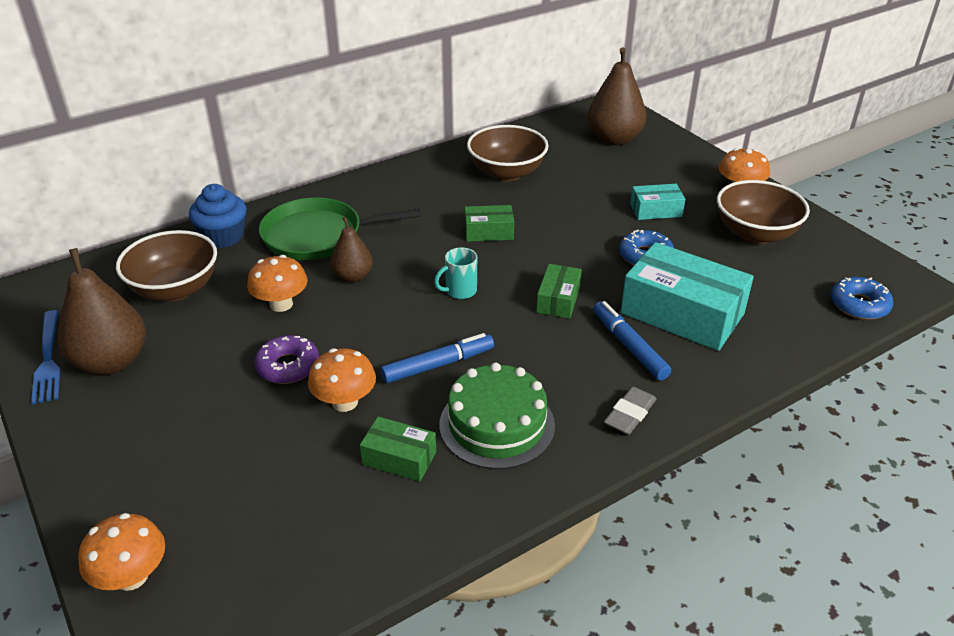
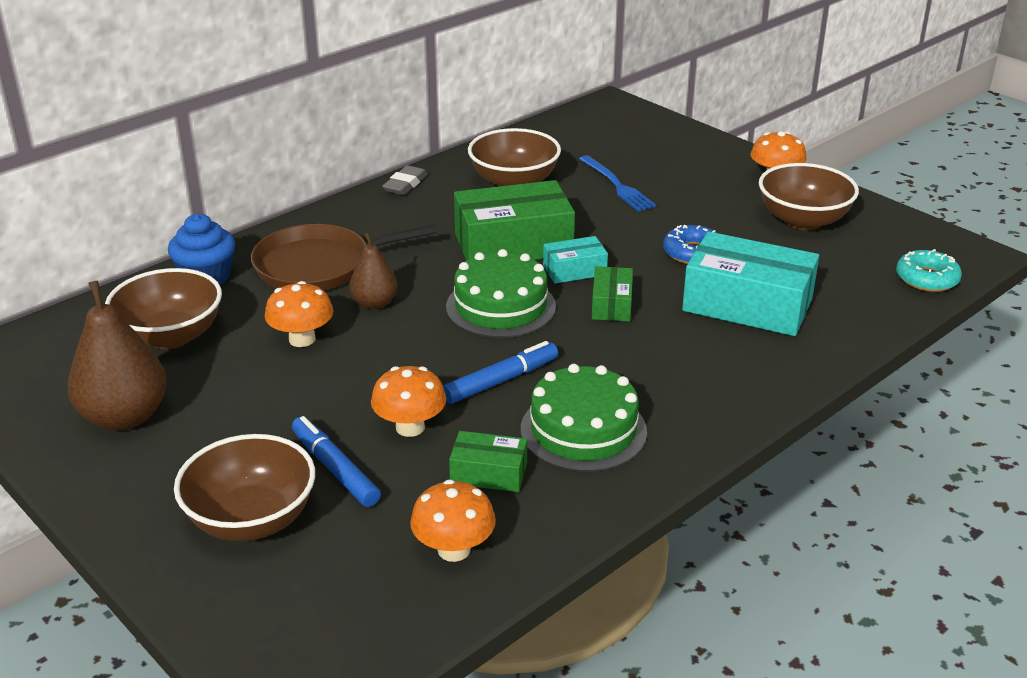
camera: 10 degrees left, 5 degrees down
(48, 359) = (47, 422): blue fork -> blue fork (617, 185)
(132, 576) = (234, 618): orange mushroom -> orange mushroom (454, 550)
(180, 477) = (251, 520): none -> brown bowl
(288, 366) = (333, 400): purple donut -> none
(318, 236) = (319, 266): green pan -> brown pan
(460, 291) = (500, 306): turquoise mug -> green cake
(488, 232) = (513, 244): green box -> green box, size x1.97
(614, 139) = (624, 138): brown pear -> none
(629, 346) = (701, 341): blue marker -> blue marker (335, 469)
(630, 414) = (720, 405): grey eraser -> grey eraser (405, 184)
(656, 210) = (691, 206): turquoise box -> turquoise box (574, 270)
(859, 305) = (927, 279): blue donut -> turquoise donut

